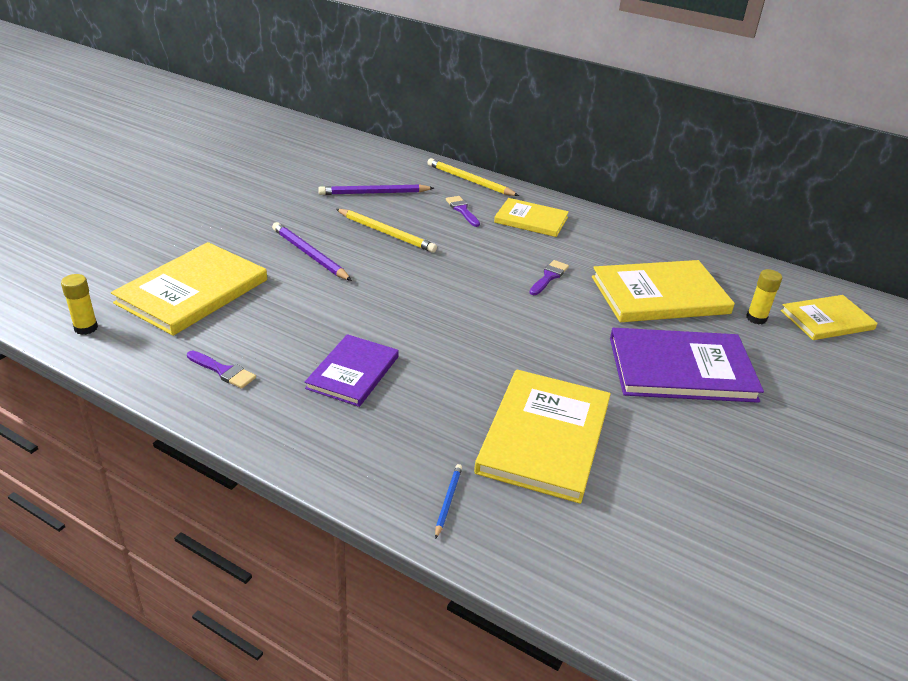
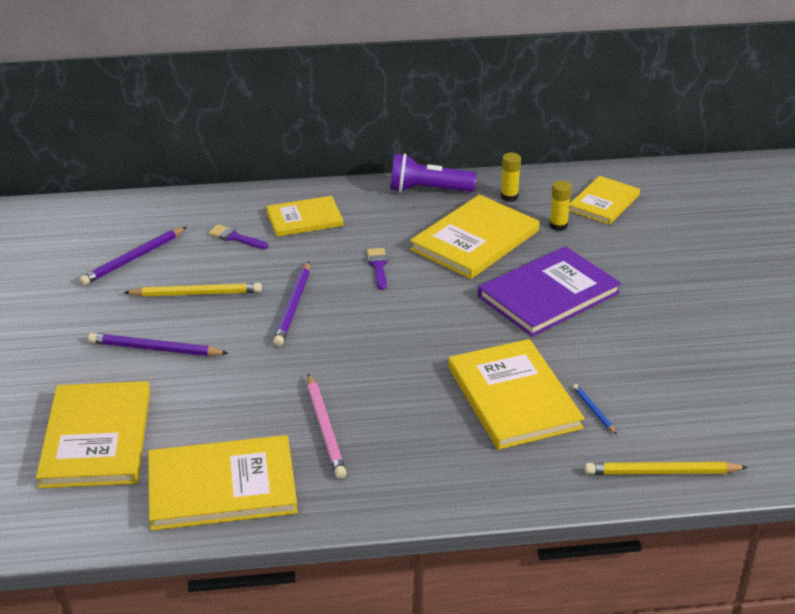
camera: 35 degrees left, 0 degrees up
(86, 328) = (47, 522): yellow glue stick -> yellow glue stick (509, 196)
(223, 371) = (222, 486): purple brush -> yellow book
(353, 372) = (325, 428): purple book -> pink pencil
(445, 273) = (293, 306): none -> purple pencil
(448, 501) = (502, 478): blue pencil -> blue pencil (594, 410)
(470, 181) = (206, 203): yellow pencil -> yellow pencil (662, 472)
(660, 242) = (428, 190): none -> purple flashlight

